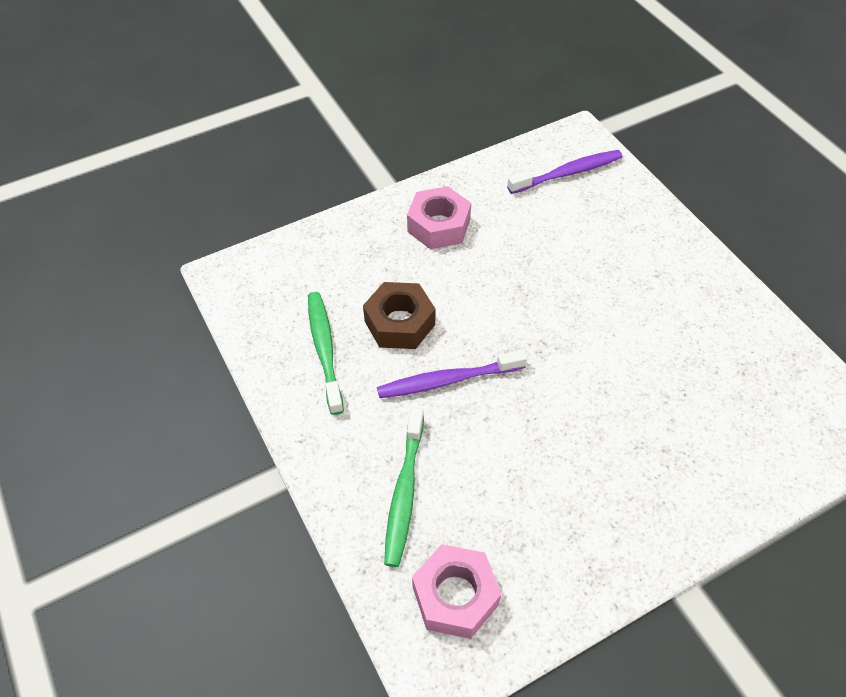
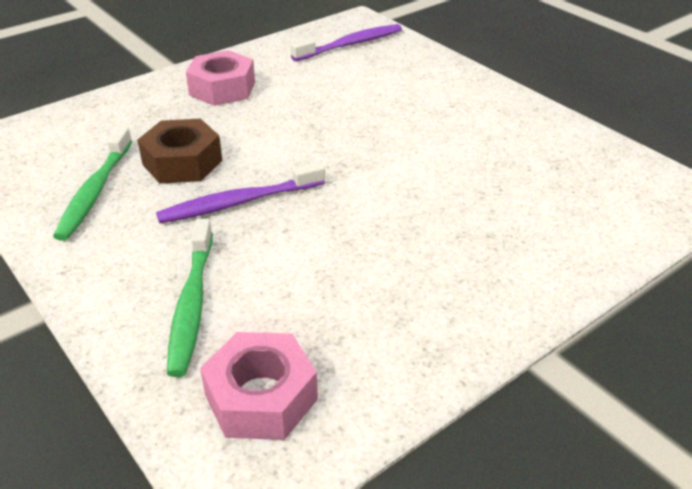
camera: 10 degrees left, 15 degrees down
(324, 350) = (95, 191): green toothbrush -> green toothbrush turned 150 degrees counterclockwise

